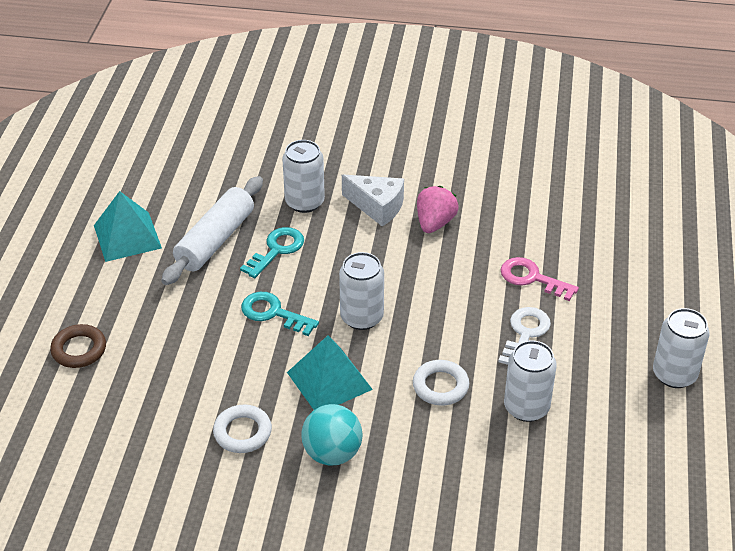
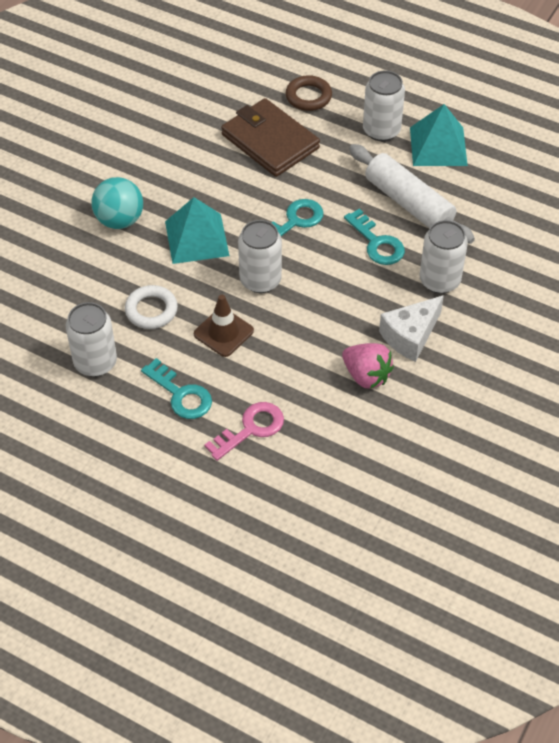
camera: 110 degrees right, 10 degrees up
(162, 362) = (270, 141): none -> brown wallet
(242, 432) = (170, 173): white ring -> none
(438, 325) = (223, 332): none -> brown traffic cone
(525, 333) = (181, 394): white key -> turquoise key
(674, 374) = (70, 494): white can -> white can (381, 130)

